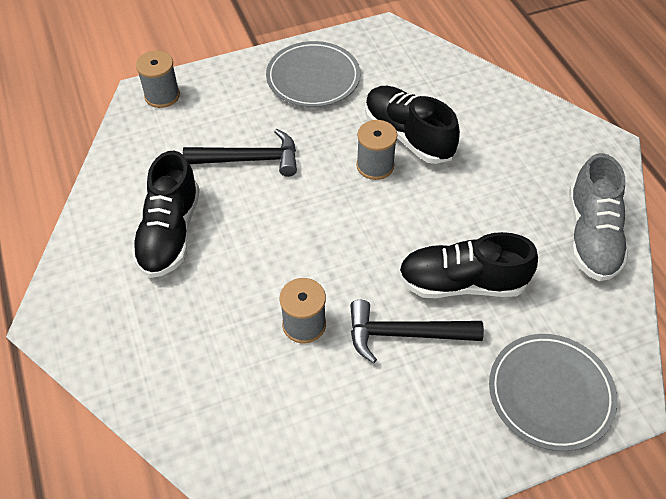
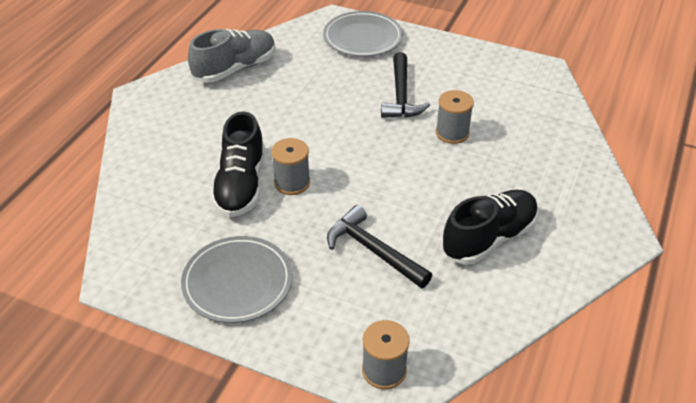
camera: 135 degrees left, 10 degrees down
(404, 334) = (401, 96): black hammer -> black hammer turned 45 degrees clockwise
(462, 283) = (337, 95): black shoe -> none

